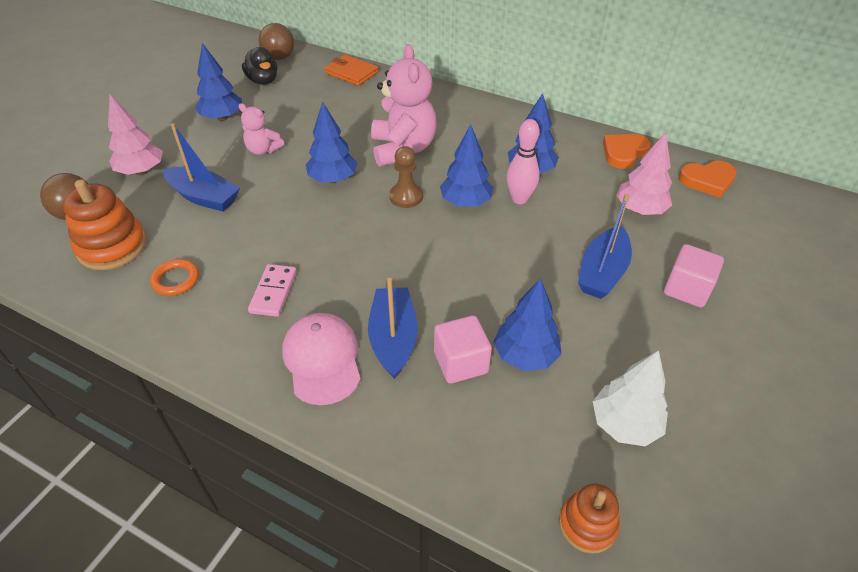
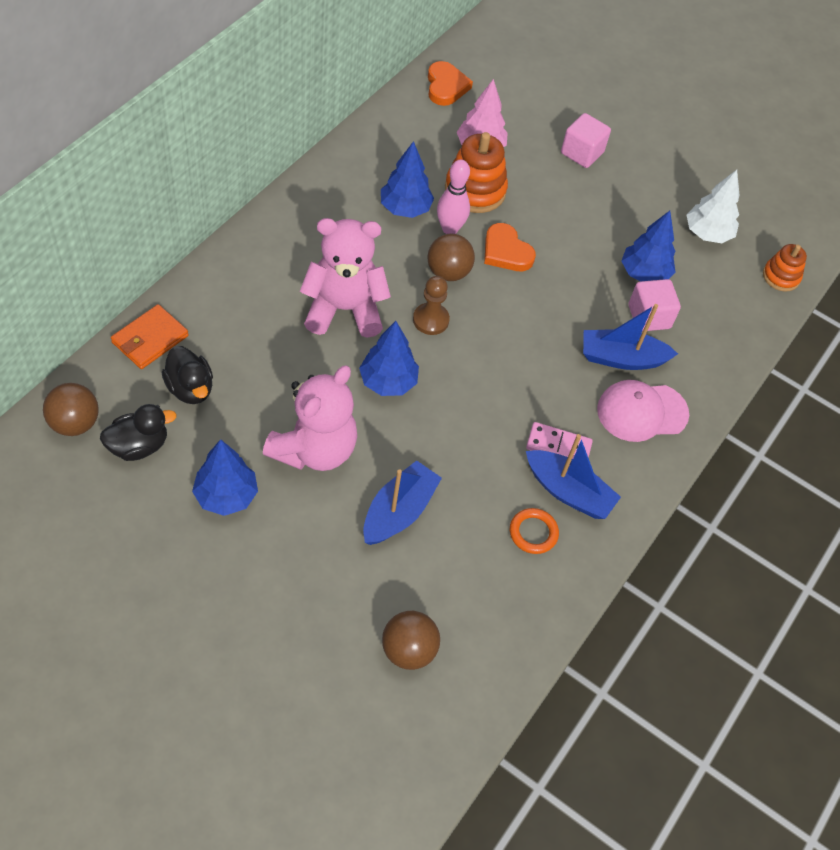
camera: 90 degrees left, 10 degrees up
(112, 246) = (474, 601): orange stacking toy -> orange stacking toy (475, 190)
(141, 171) = (332, 586): pink tree -> none
(263, 150) = (314, 449): pink teddy bear -> pink teddy bear, size x1.90
(312, 93) = (190, 388): none -> black duck
(465, 202) = (448, 272): blue tree -> brown ball
(602, 272) = (557, 199): blue boat -> blue boat (568, 492)
(624, 153) = (390, 129): orange heart -> orange heart (506, 251)

